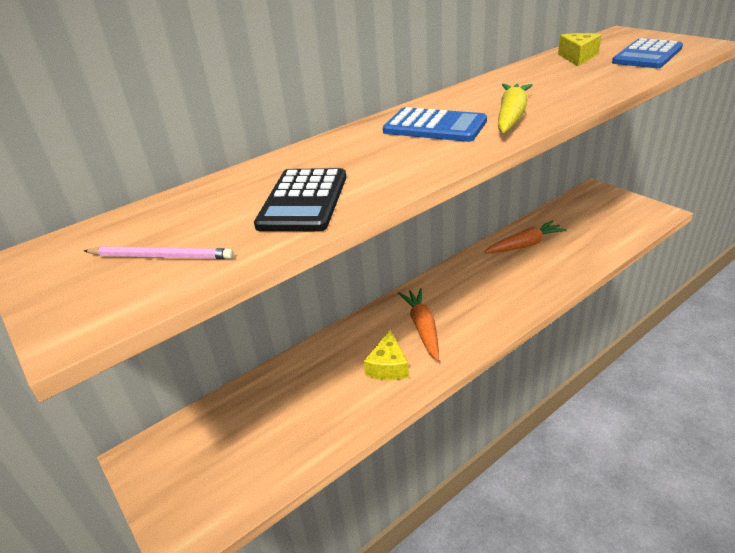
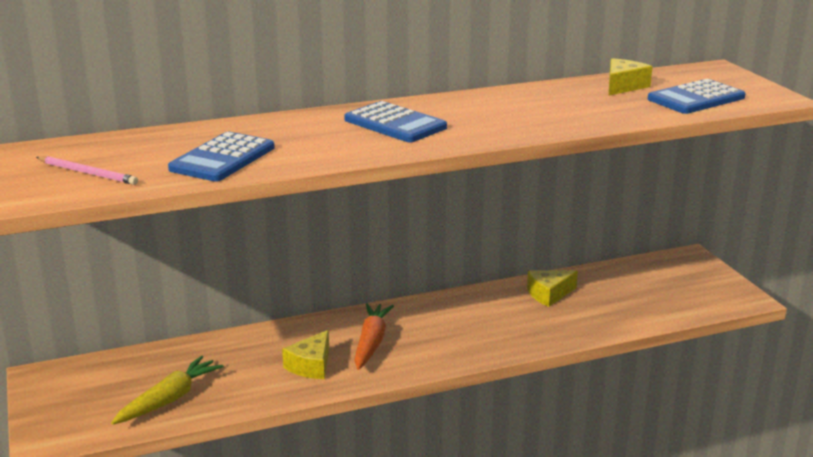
camera: 15 degrees right, 10 degrees down
(303, 201) = (222, 158): black calculator -> blue calculator
(511, 116) = (473, 129): yellow carrot -> yellow carrot (169, 399)
(524, 245) = (549, 294): orange carrot -> yellow cheese

